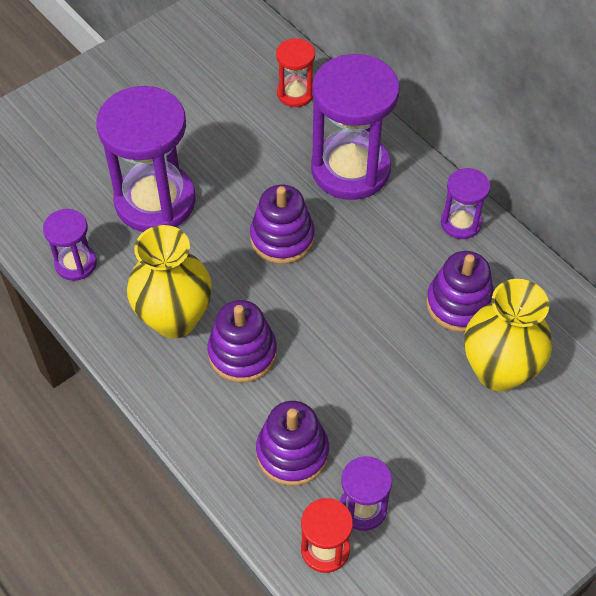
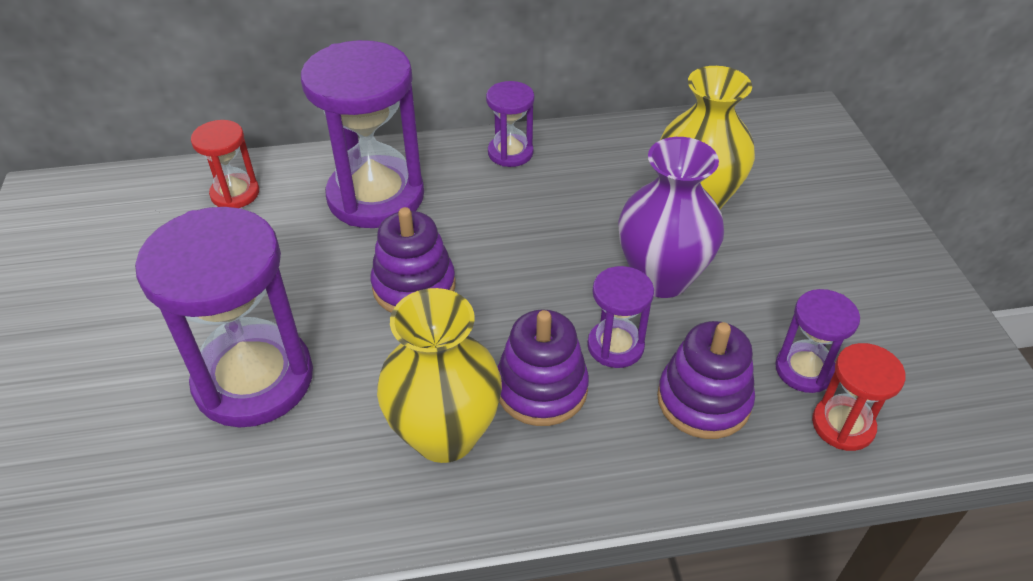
camera: 60 degrees left, 10 degrees down
(76, 263) = (269, 510): purple hourglass -> purple hourglass (615, 346)
(394, 381) = (661, 277): none -> purple vase
(459, 304) = (602, 194): purple stacking toy -> none

